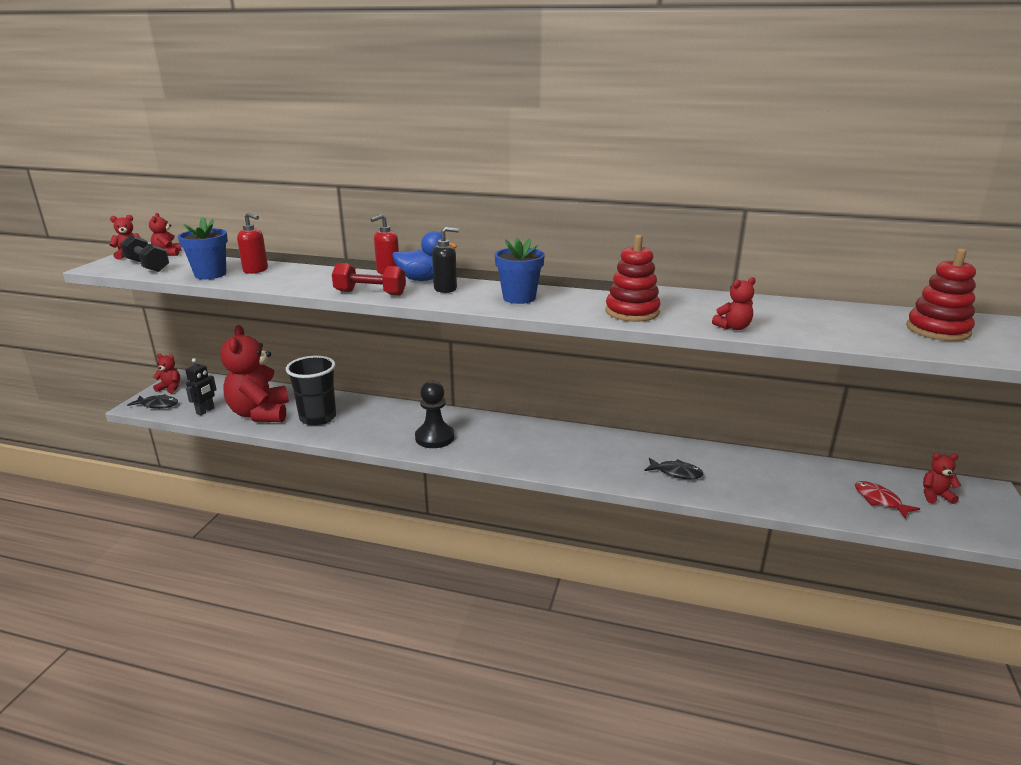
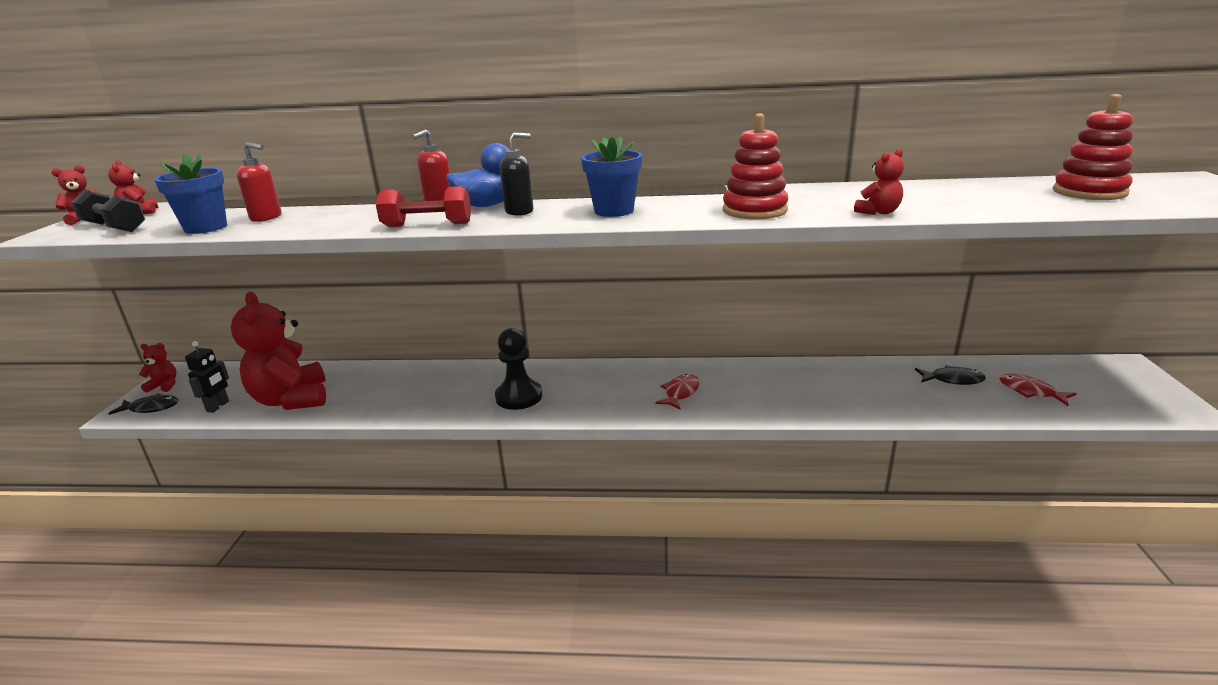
camera: 10 degrees left, 0 degrees up
(318, 418) = (367, 394): black cup -> none
(567, 454) = (680, 393): none -> red fish
(676, 473) = (808, 395): black fish -> black fish (952, 380)
(935, 496) = (1080, 378): red teddy bear -> none

